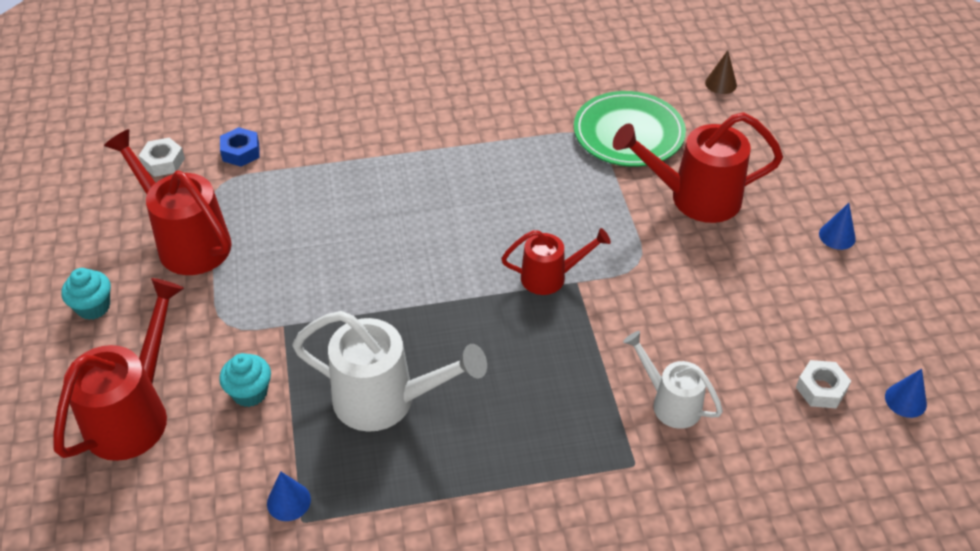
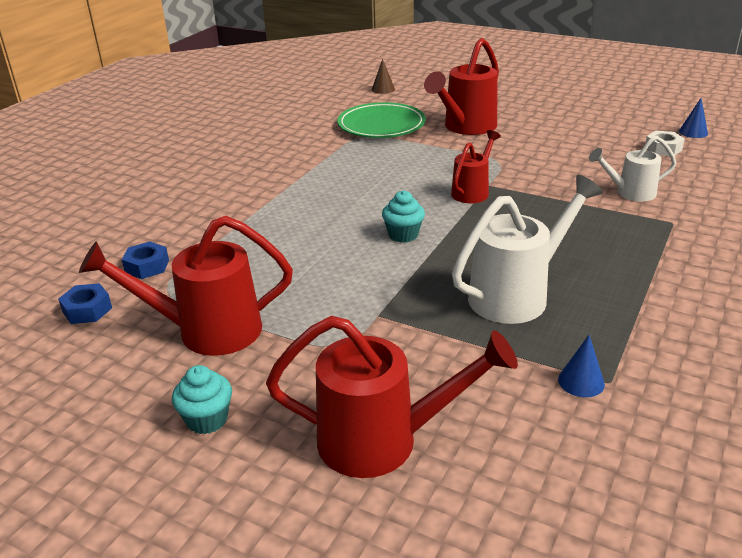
camera: 50 degrees left, 15 degrees down
(134, 413) = (382, 441): red watering can -> red watering can turned 120 degrees clockwise
(163, 162) = (87, 310): white nut -> blue nut
(250, 393) = (434, 359): turquoise cupcake -> turquoise cupcake (403, 235)
(837, 236) = (549, 105): blue cone -> none

